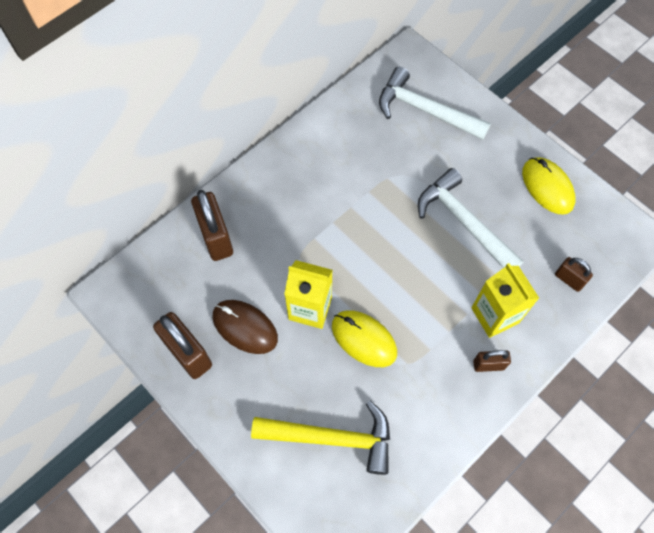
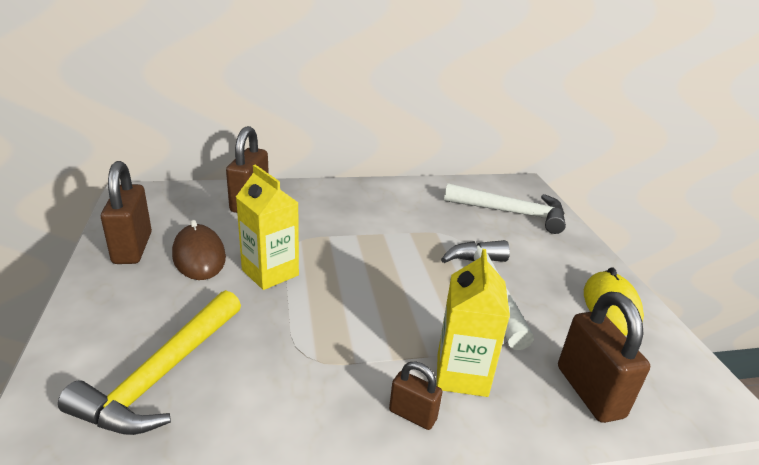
camera: 30 degrees right, 35 degrees down
(332, 438) = (162, 375): yellow hammer -> yellow hammer turned 75 degrees clockwise
(364, 339) = (293, 317): yellow mouse -> none
(425, 110) = (511, 213): white hammer -> white hammer turned 135 degrees clockwise
(569, 279) = (589, 392): brown padlock -> brown padlock, size x1.81

